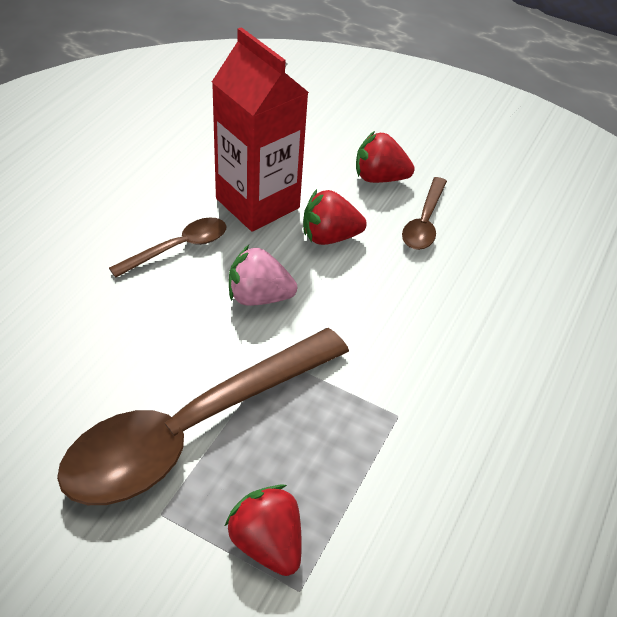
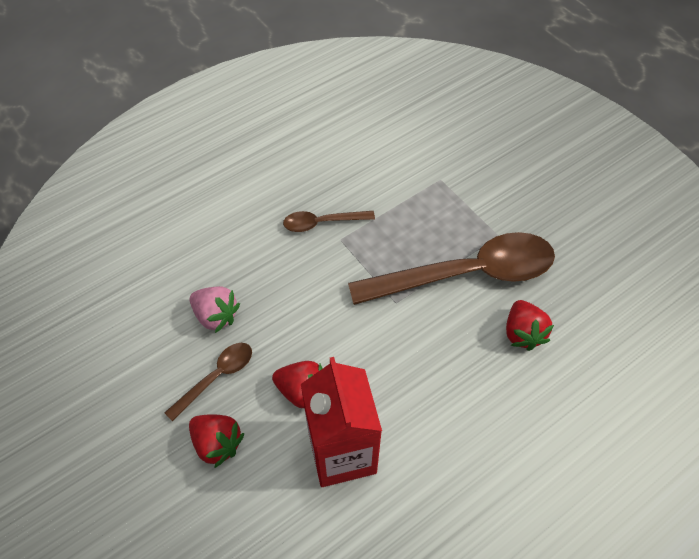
camera: 150 degrees left, 10 degrees up
(179, 248) = (428, 425): brown spoon -> brown spoon (322, 223)
(259, 297) = (385, 354): pink strawberry -> pink strawberry (216, 316)
(267, 543) = (447, 203): red strawberry -> red strawberry (522, 333)

